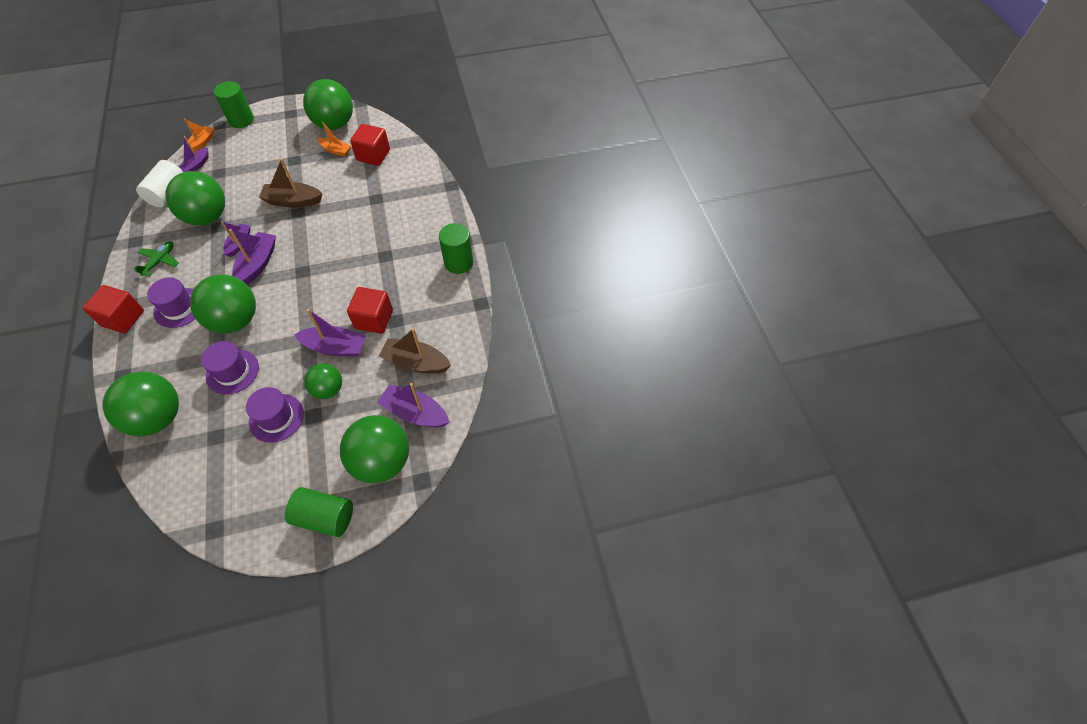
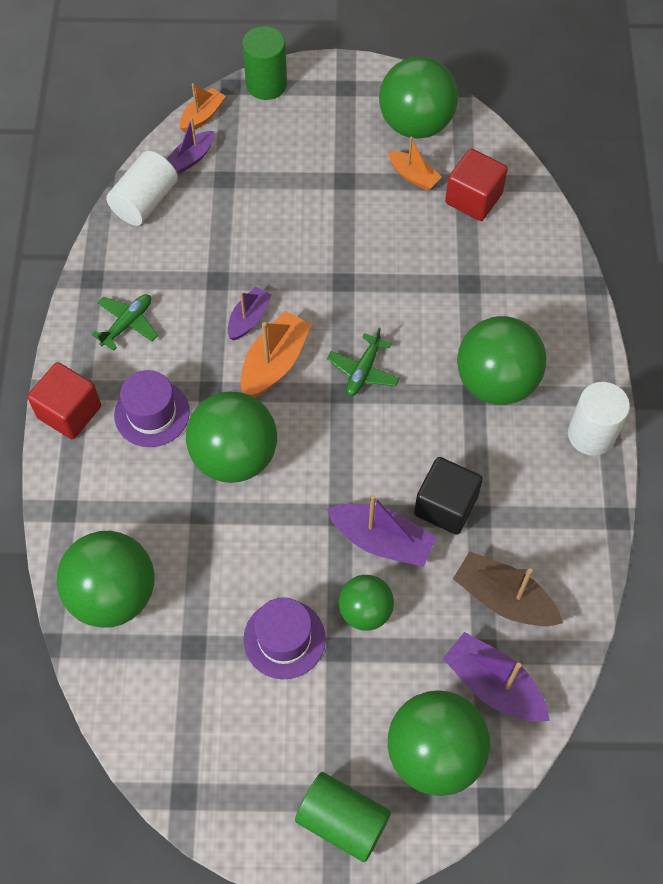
camera: 15 degrees right, 5 degrees up
(207, 217) = (203, 259): green ball -> green ball (496, 382)
(232, 372) = (225, 544): purple hat -> none
(258, 264) = (274, 363): purple boat -> orange boat
(293, 201) = (337, 259): brown boat -> none
(315, 257) = (363, 371): none -> green plane
(374, 319) = (445, 506): red cube -> black cube
(458, 262) = (591, 435): green cylinder -> white cylinder

